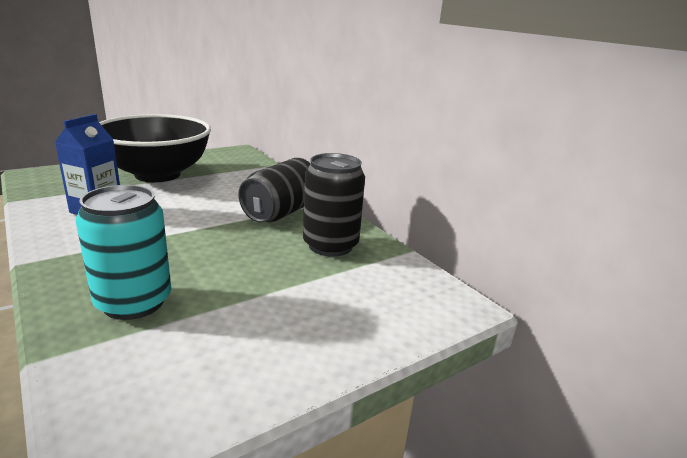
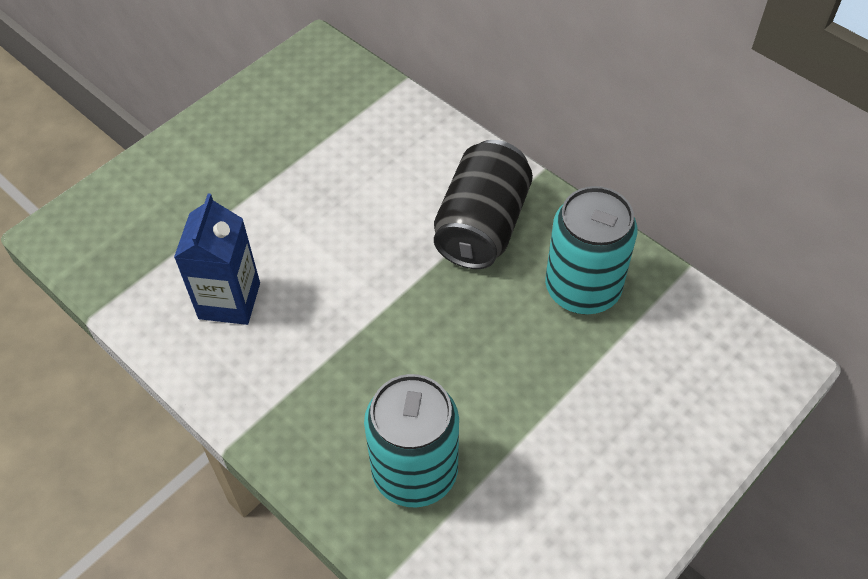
camera: 10 degrees left, 30 degrees up
(157, 174) = (242, 174): black bowl -> none
(330, 245) = (582, 289): black can -> turquoise can

